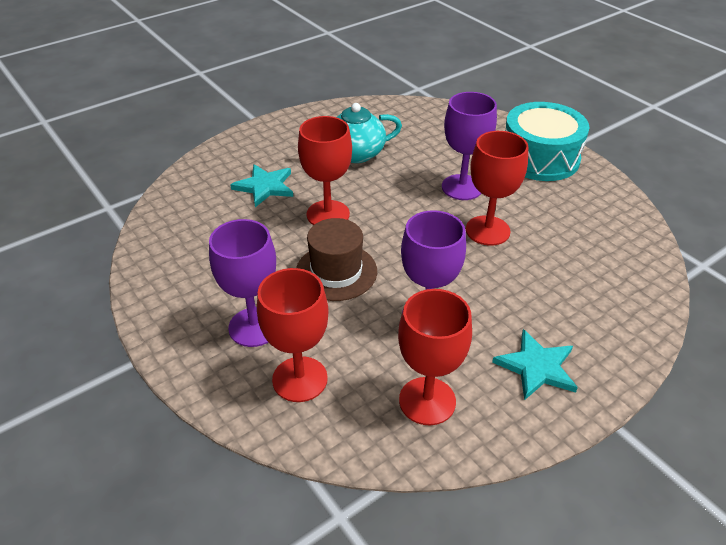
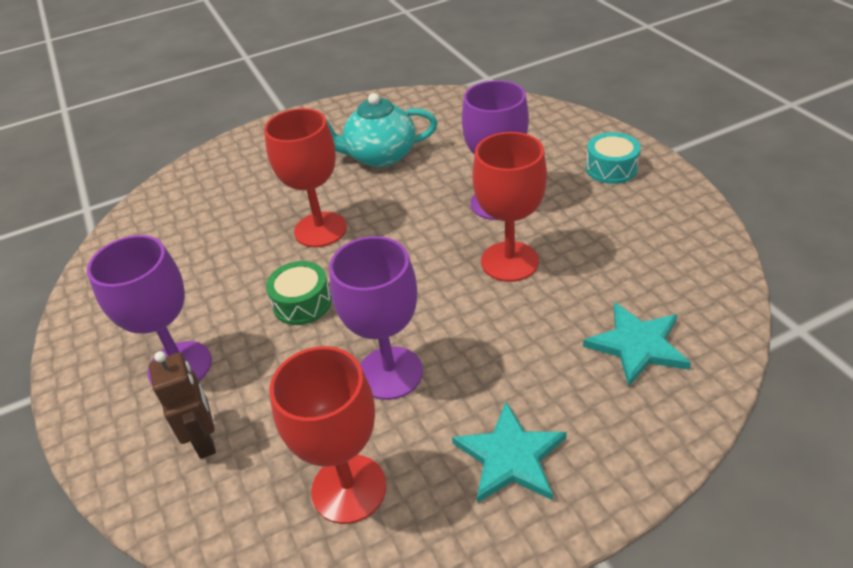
camera: 15 degrees right, 0 degrees up
(265, 186) = (261, 192): turquoise star -> turquoise star (637, 345)
(300, 379) = (205, 440): red goblet -> brown robot
(336, 272) = (302, 303): brown hat -> green drum
(540, 158) = (611, 168): turquoise drum -> turquoise drum, size x0.50

